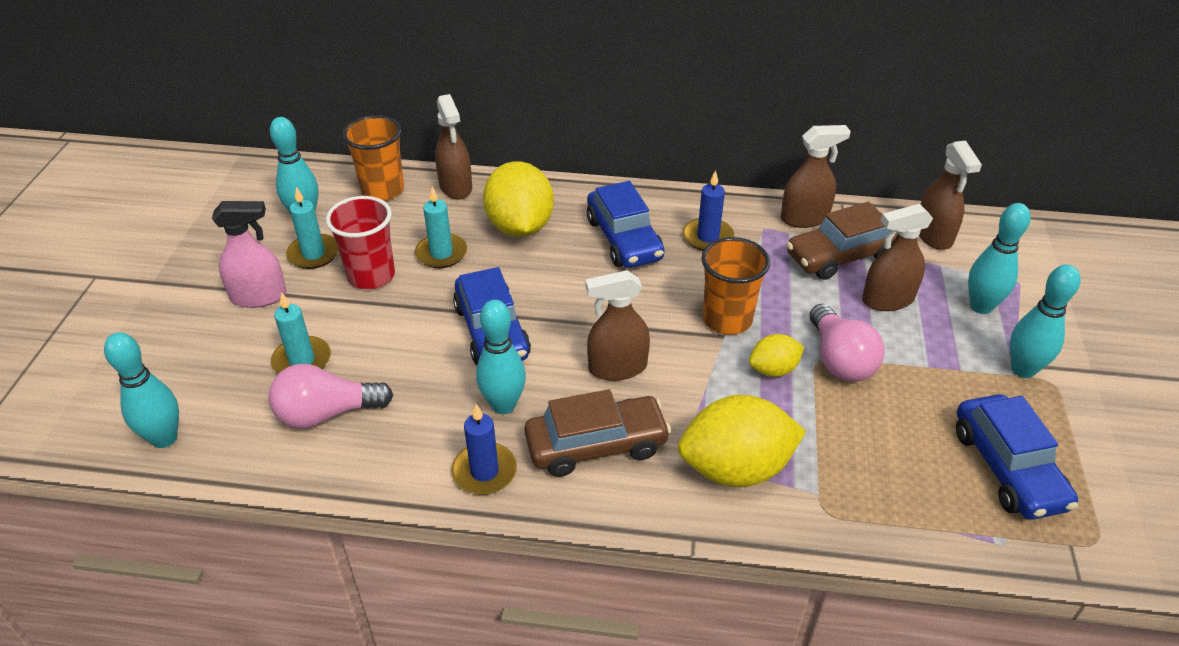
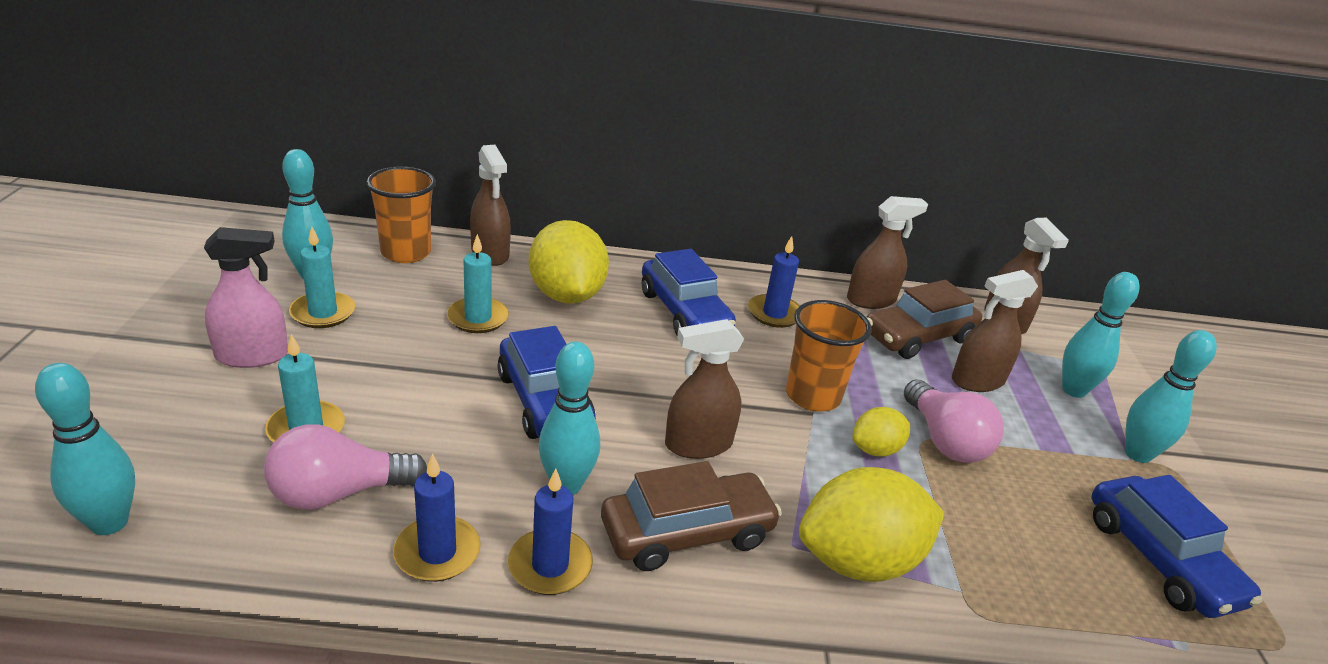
camera: 10 degrees left, 10 degrees down
(371, 276) = (394, 338): red cup -> none
(399, 461) = (437, 552): none -> blue candle

